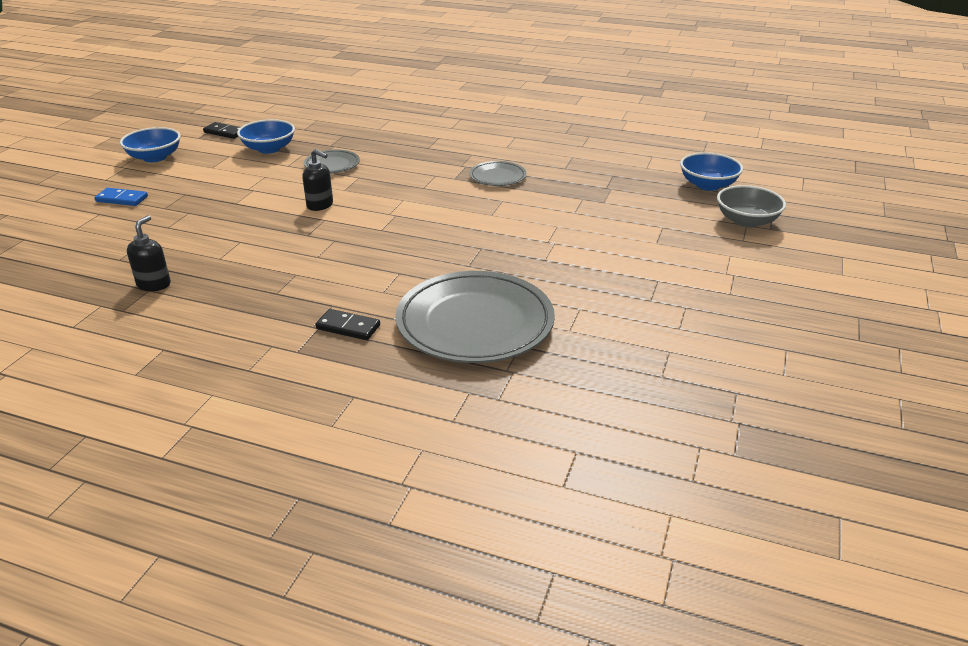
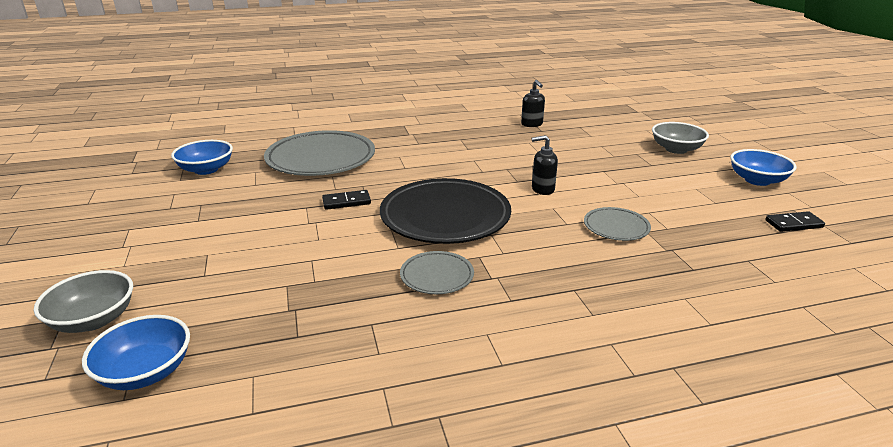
camera: 145 degrees right, 5 degrees down
(122, 199) = (676, 149): blue domino -> grey bowl
(269, 149) = (708, 222): blue bowl -> blue bowl (206, 169)
(348, 327) = (393, 138): black domino -> black domino (346, 202)
(436, 210) = (445, 216): none -> black plate

